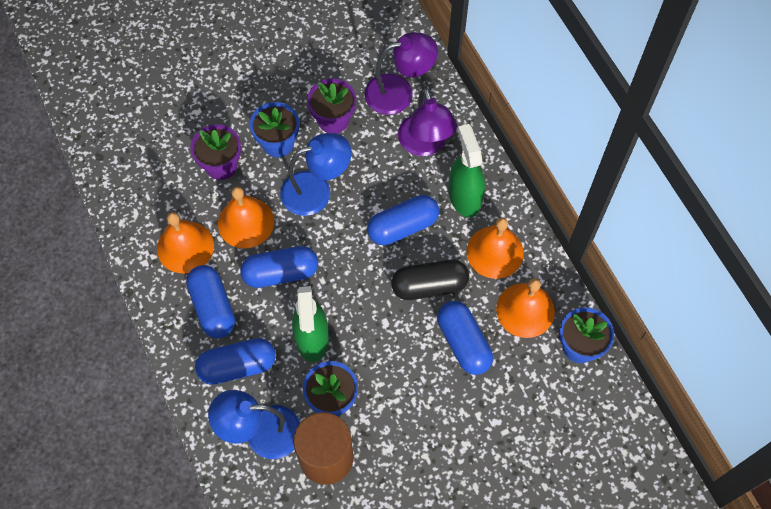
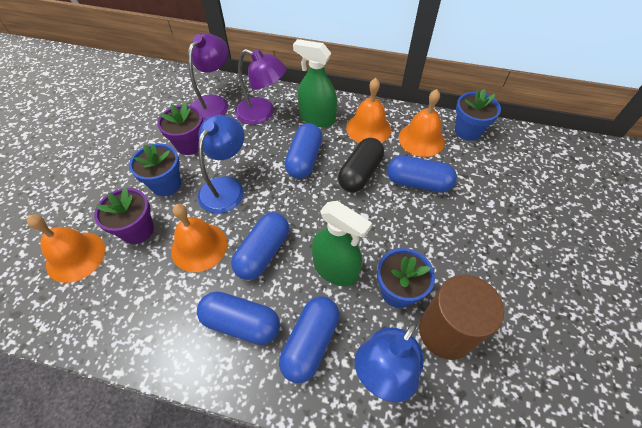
camera: 50 degrees left, 10 degrees down
(185, 247) = (169, 305): orange bell -> orange bell (75, 256)

